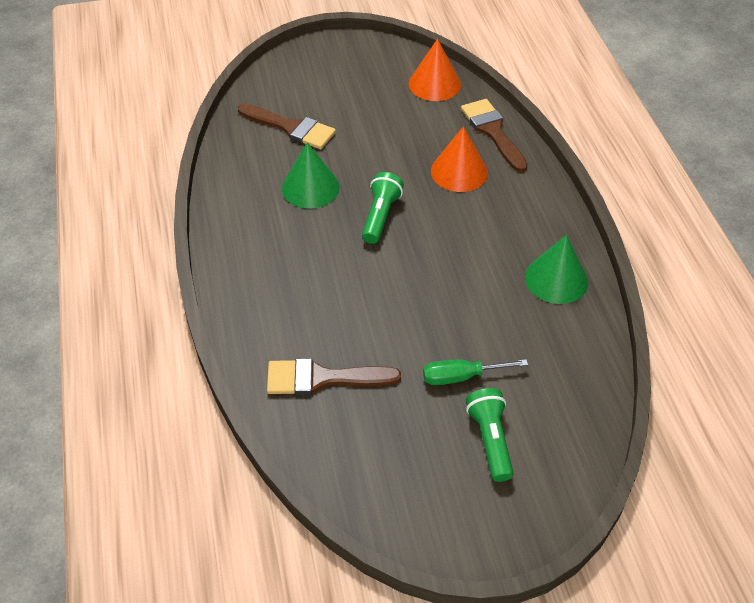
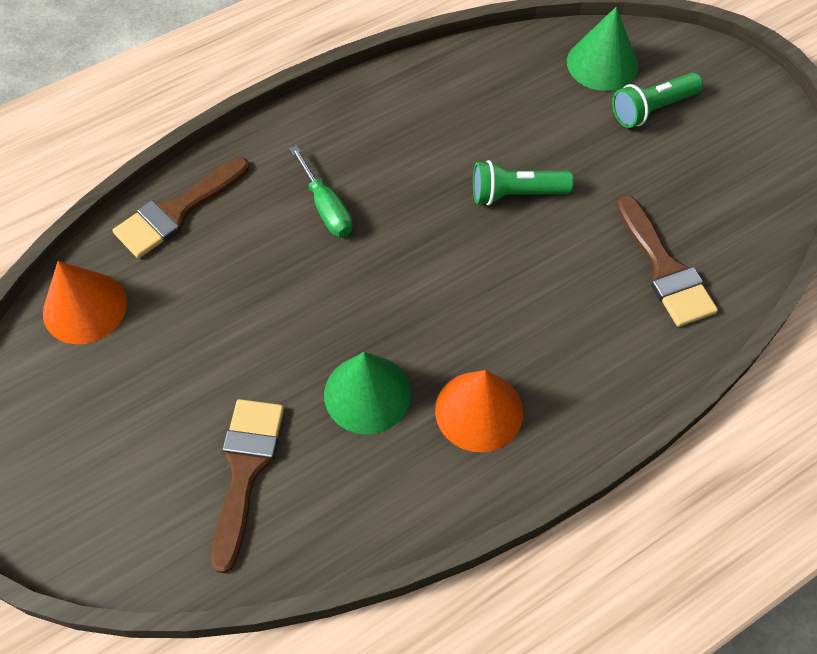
camera: 110 degrees left, 10 degrees up
(380, 216) = (389, 291): green flashlight -> green flashlight (516, 194)
(459, 171) = (271, 229): orange cone -> orange cone (479, 411)
(461, 377) = (591, 148): green screwdriver -> green screwdriver (326, 207)
(556, 279) = (417, 99): green cone -> green cone (602, 63)

